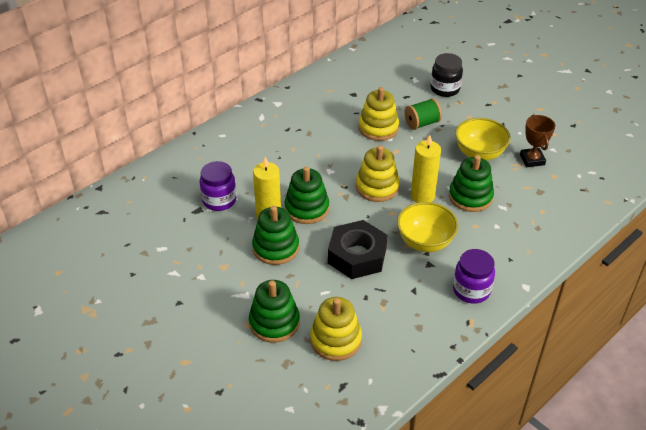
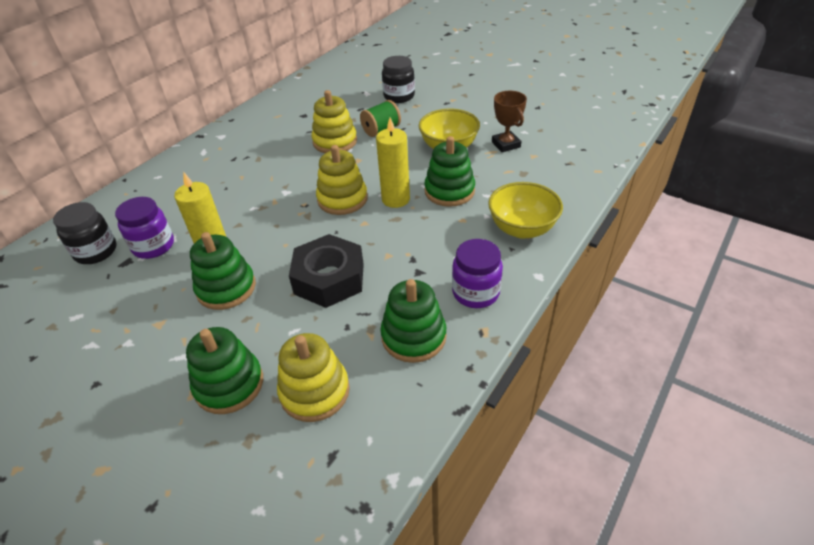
camera: 10 degrees left, 0 degrees up
(174, 196) = (96, 251): none -> black jar
(307, 208) = (262, 236): green stacking toy -> green stacking toy (413, 336)
(425, 242) = (408, 248): yellow bowl -> yellow bowl (522, 229)

